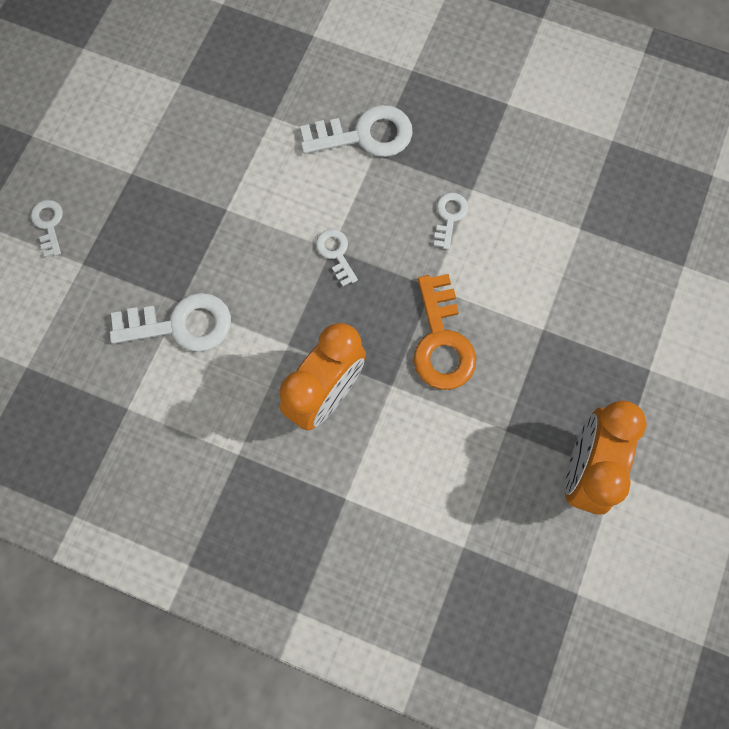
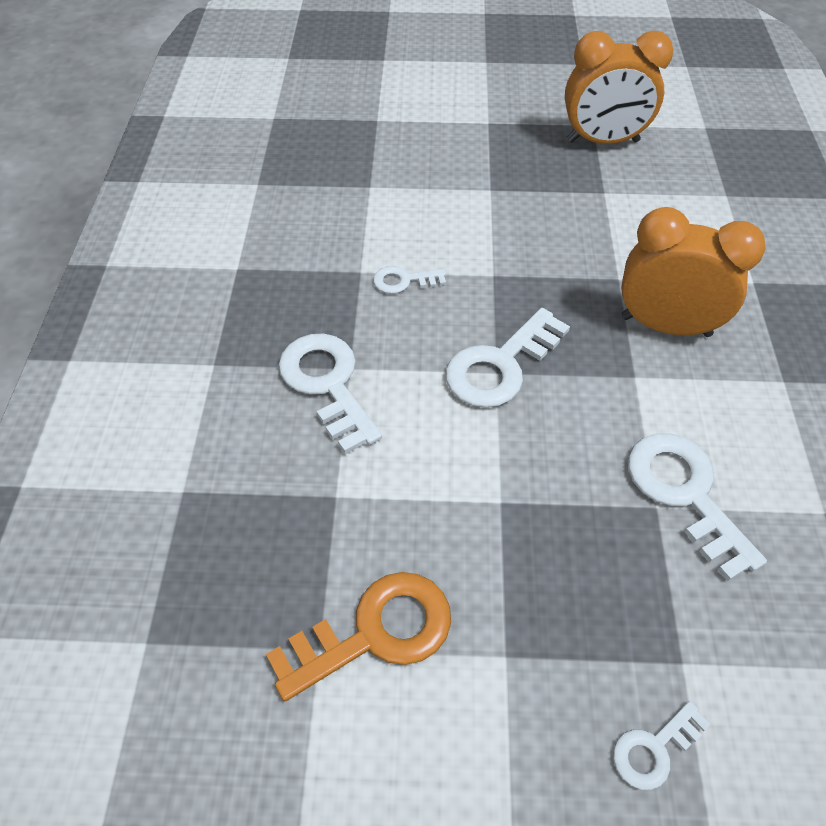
camera: 110 degrees left, 20 degrees down
(336, 253) = (500, 366): white key -> white key, size x1.87
(441, 341) = (548, 253): orange key -> orange key (375, 632)

